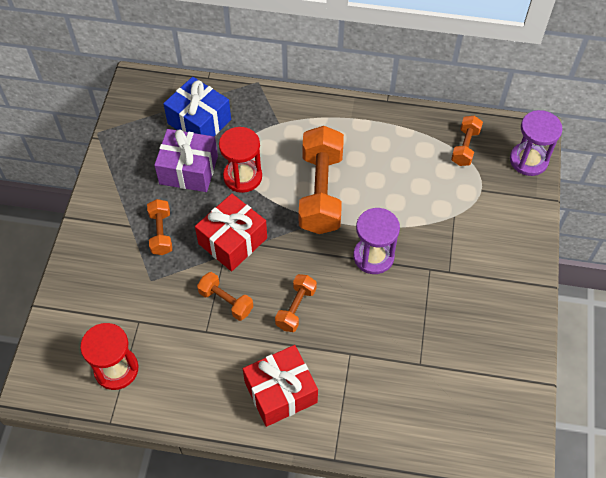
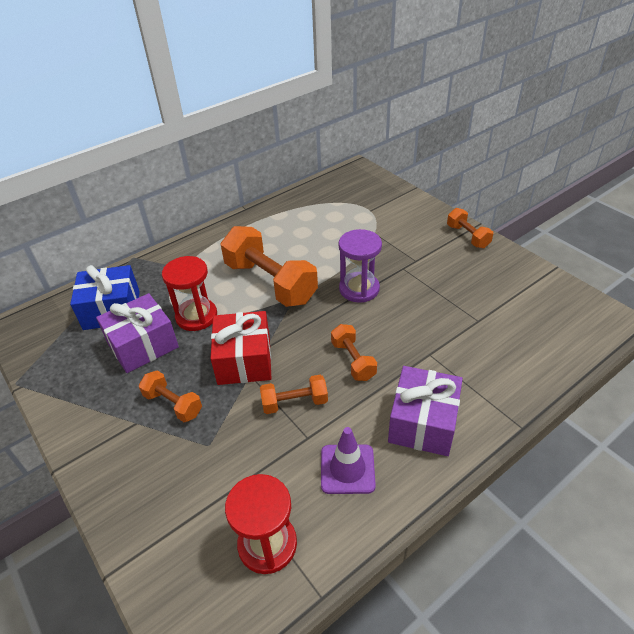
camera: 45 degrees left, 15 degrees down
(203, 373) = (347, 469): none -> purple traffic cone
(280, 392) = (423, 422): red gift -> purple gift
(465, 147) = (329, 198): orange dumbbell -> orange dumbbell (467, 236)
(528, 160) = (373, 181): purple hourglass -> none

